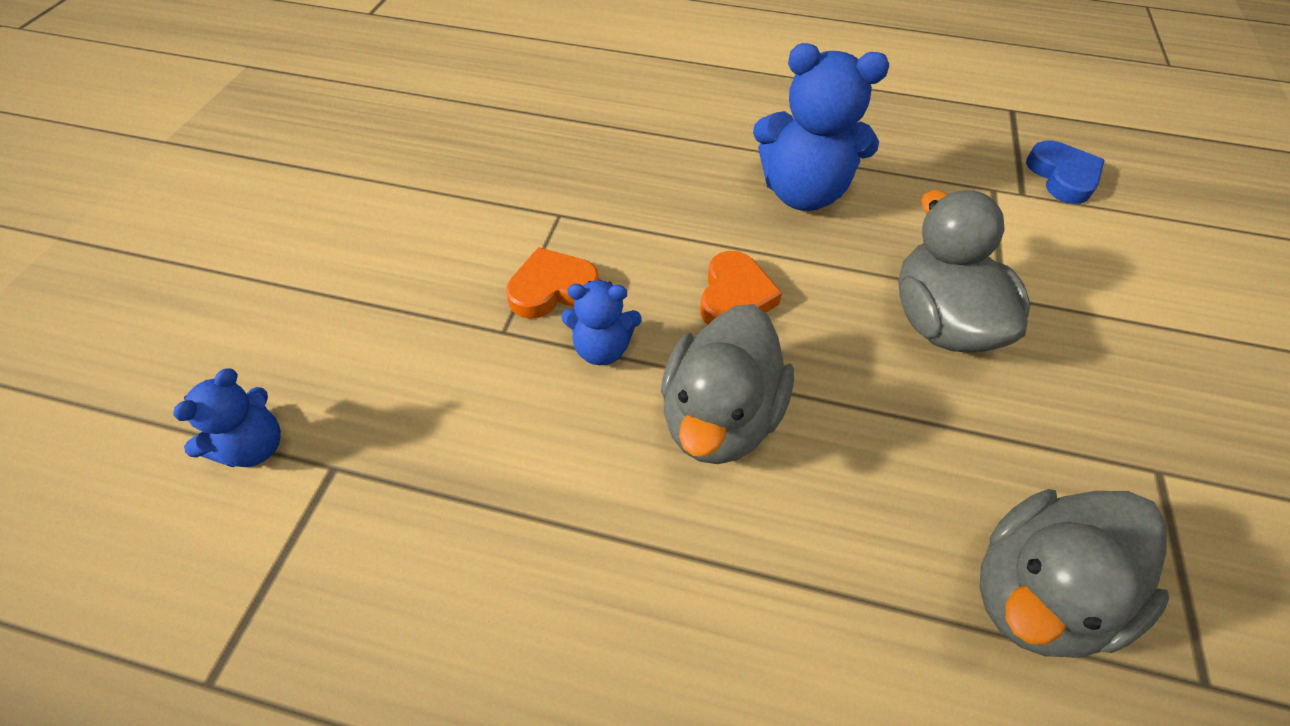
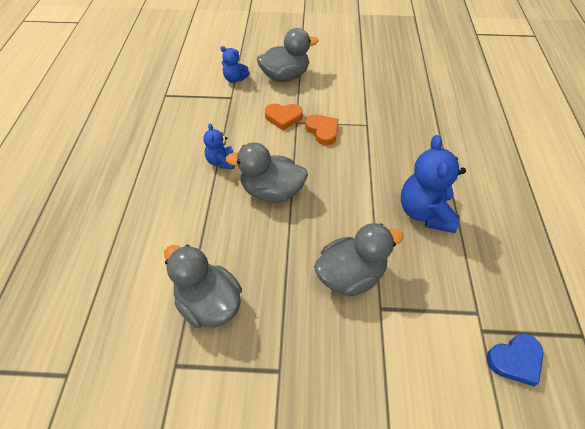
camera: 80 degrees right, 0 degrees up
(317, 324) = (285, 76): none -> grey duck
(602, 348) = (296, 151): blue teddy bear -> blue teddy bear (221, 162)
(734, 296) = (339, 190): orange heart -> orange heart (283, 117)

